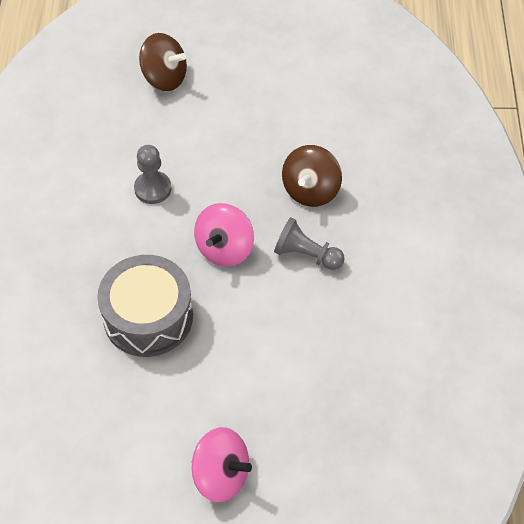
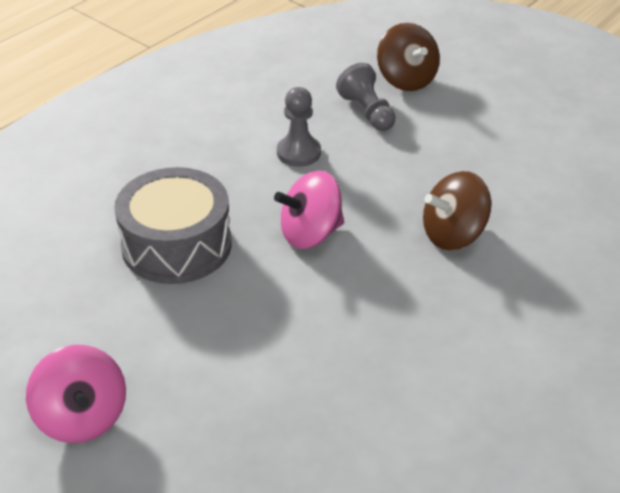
camera: 40 degrees right, 15 degrees down
(306, 255) = (387, 285): grey pawn -> grey pawn (367, 112)

